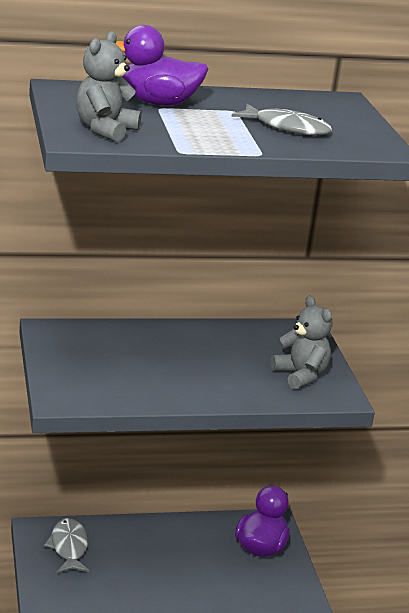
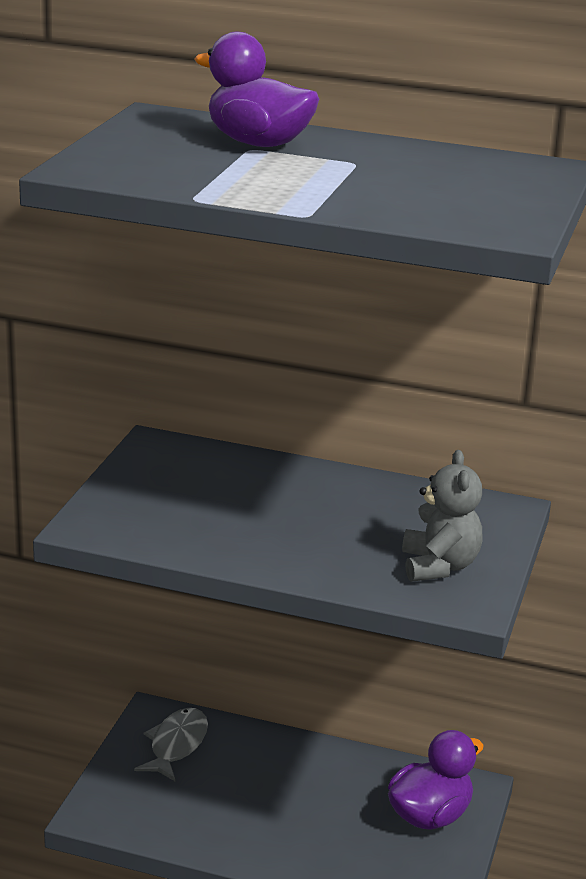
camera: 30 degrees right, 0 degrees up
(105, 130) = (132, 164): grey teddy bear -> none
(287, 128) = (399, 190): grey fish -> none

